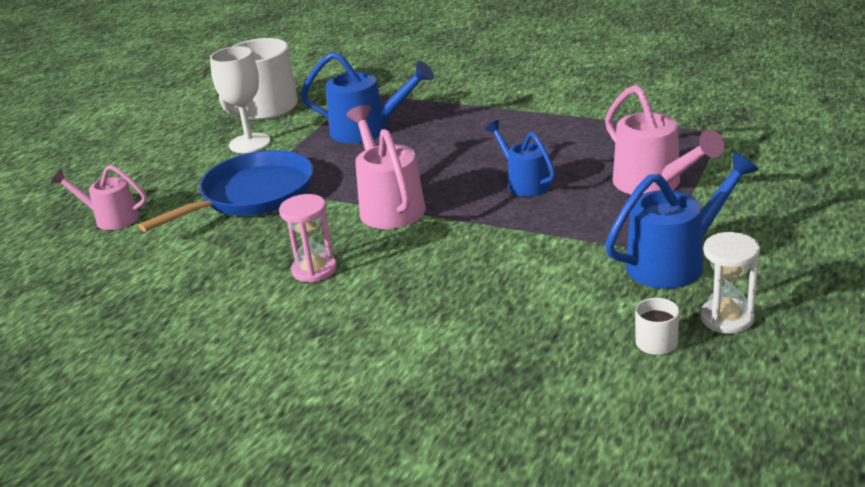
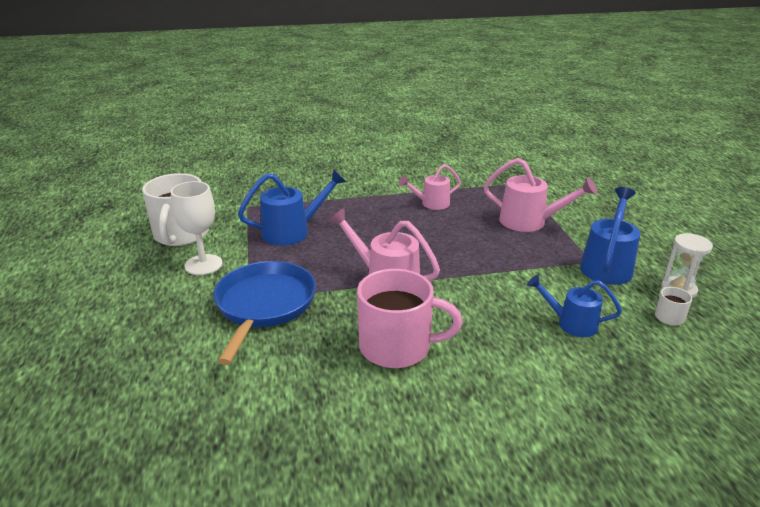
camera: 40 degrees left, 0 degrees up
(111, 218) = (149, 365): pink watering can -> pink watering can (431, 204)
(314, 270) = (397, 347): pink hourglass -> pink mug
(524, 183) = (454, 241): blue watering can -> blue watering can (571, 323)

